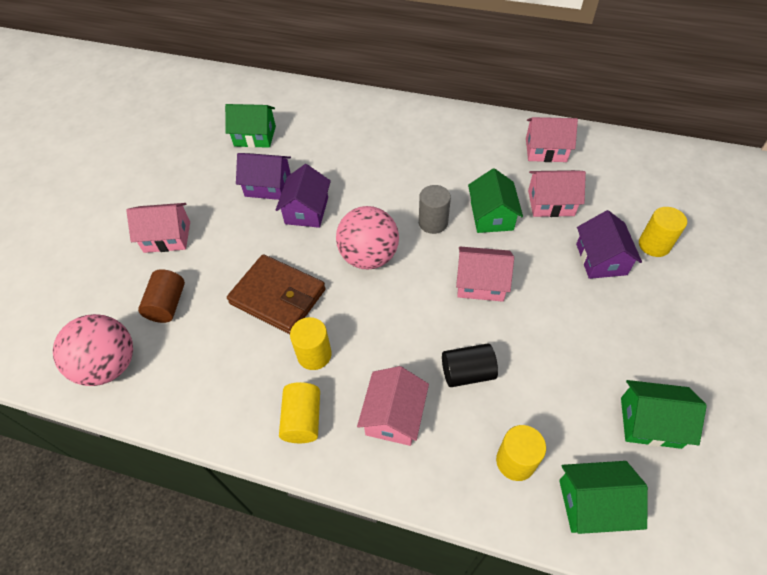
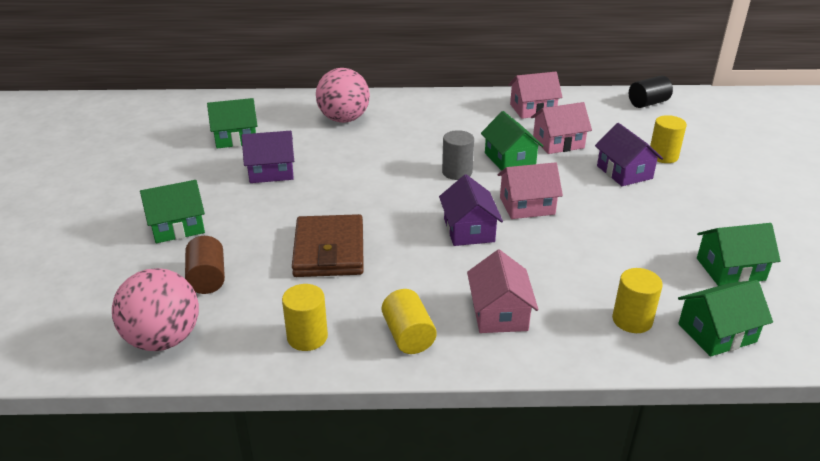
camera: 20 degrees left, 20 degrees down
(167, 237) = (177, 227): pink house -> green house
(278, 297) = (329, 250): brown wallet -> brown wallet turned 75 degrees clockwise
(306, 210) = (323, 183): purple house -> purple house (469, 230)
(314, 355) = (392, 286): yellow cylinder -> yellow cylinder (307, 337)
(369, 257) = (407, 206): pink ball -> pink ball (344, 119)
(467, 373) = (551, 269): black cylinder -> black cylinder (648, 103)

